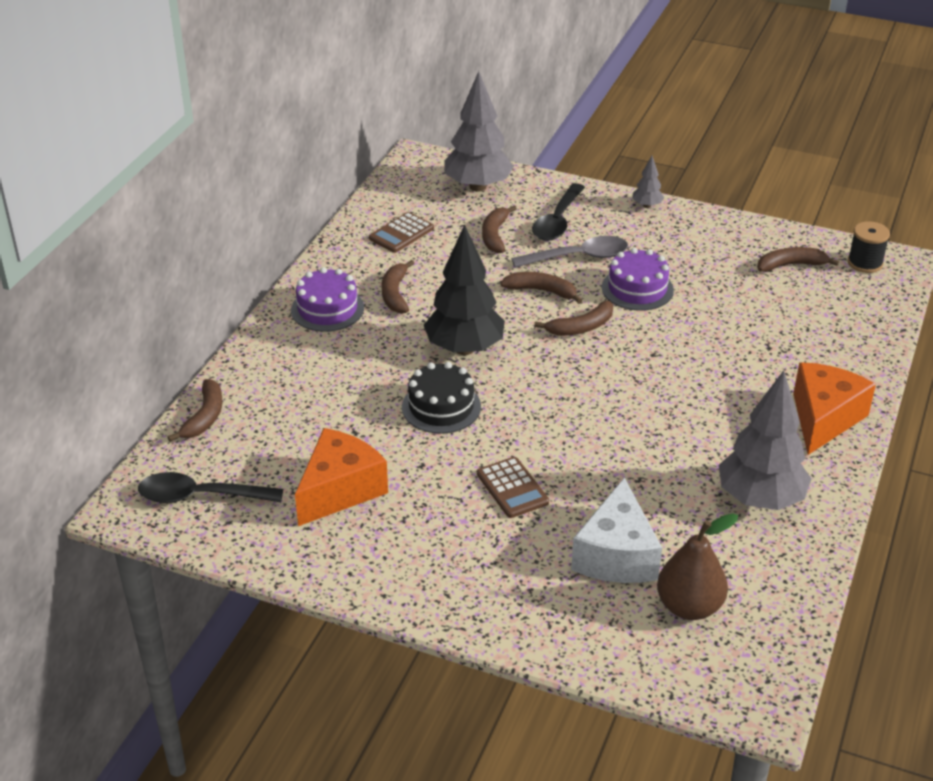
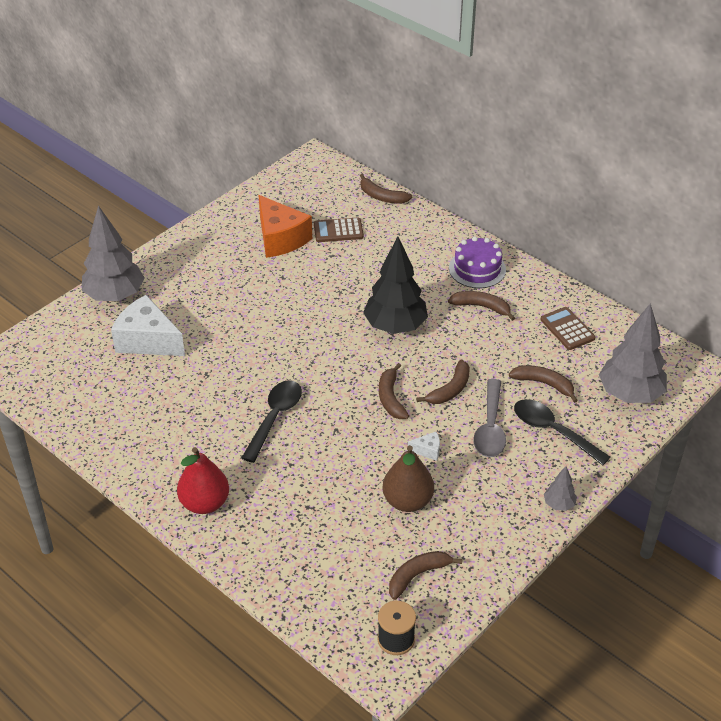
camera: 110 degrees right, 5 degrees up
(200, 496) = (308, 185): black spoon -> black spoon (275, 418)
(441, 407) = (335, 299): black cake -> none
(512, 488) = (236, 311): brown calculator -> brown calculator (338, 231)
(637, 288) = (427, 450): purple cake -> white cheese
(689, 607) = (85, 359): brown pear -> brown pear (407, 501)
(760, 499) = (148, 429): grey tree -> grey tree (115, 296)
(790, 265) = (417, 575): brown banana -> brown banana turned 135 degrees counterclockwise
(824, 418) = (205, 503): orange cheese -> red pear

